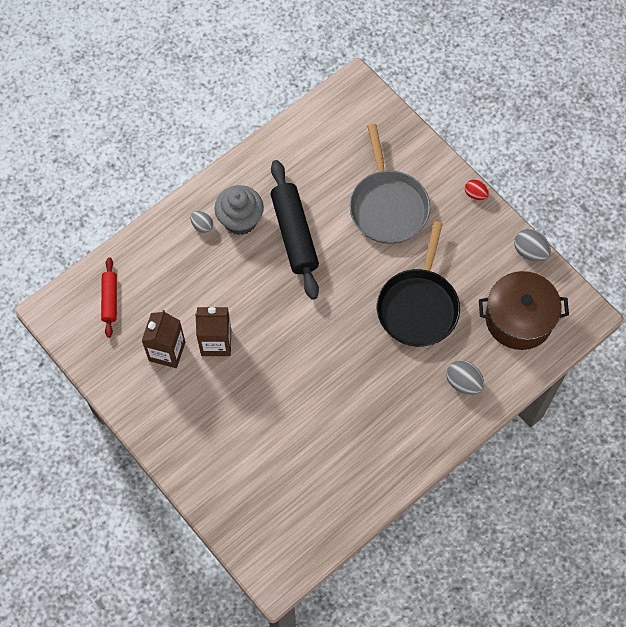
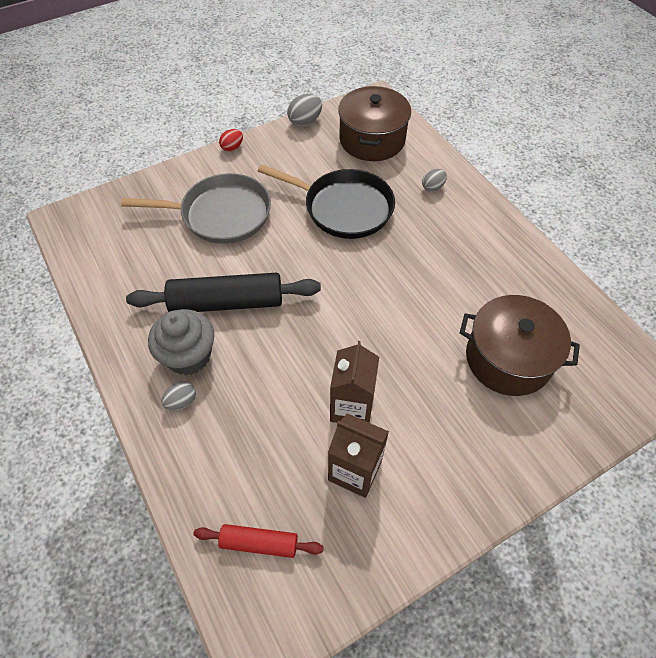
camera: 80 degrees left, 10 degrees down
(278, 455) = (508, 358): none -> brown pot
(463, 383) = (433, 187): grey egg -> grey egg, size x0.66

